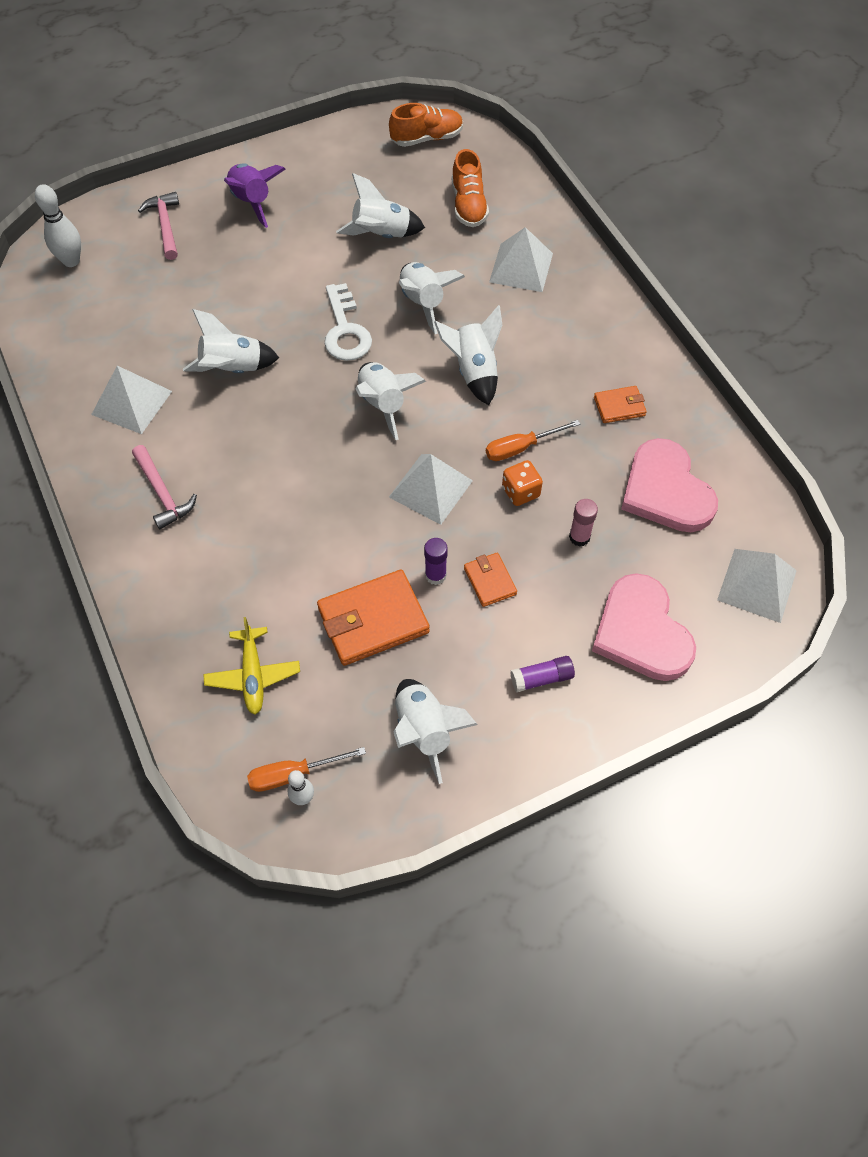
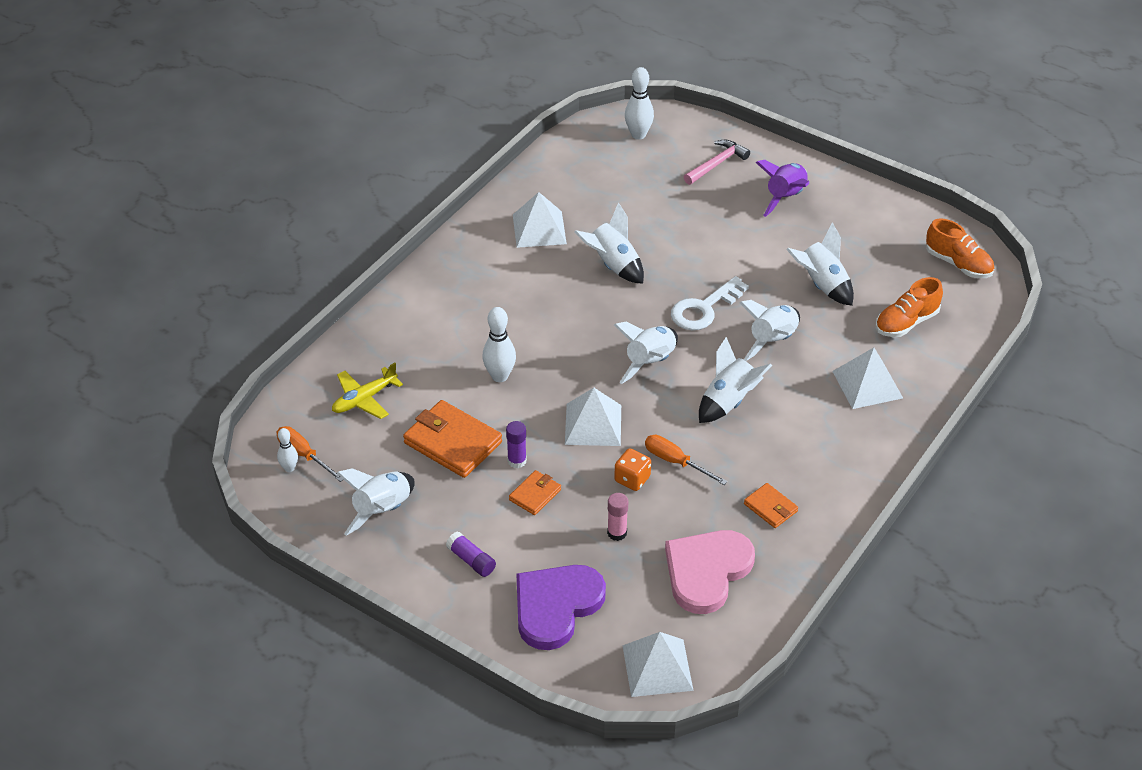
camera: 60 degrees right, 15 degrees down
(162, 493) = (475, 282): pink hammer -> none
(311, 535) = (500, 376): none -> white bowling pin
(641, 632) = (556, 606): pink heart -> purple heart

